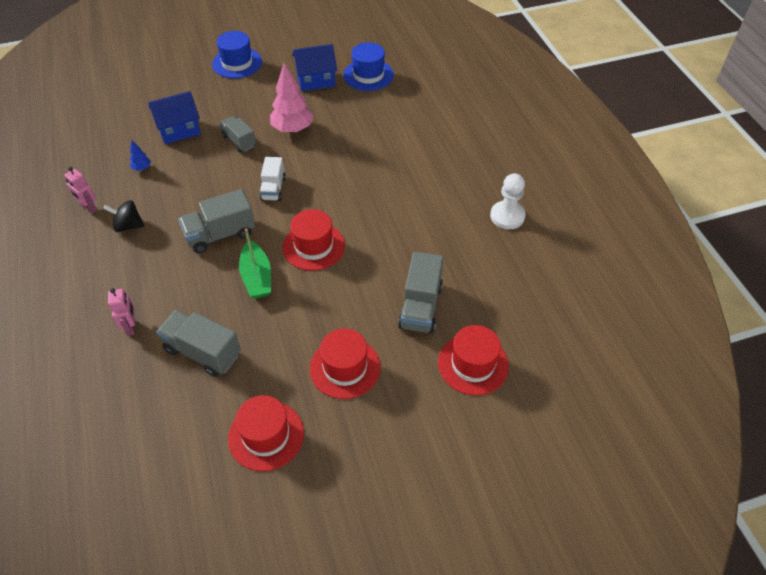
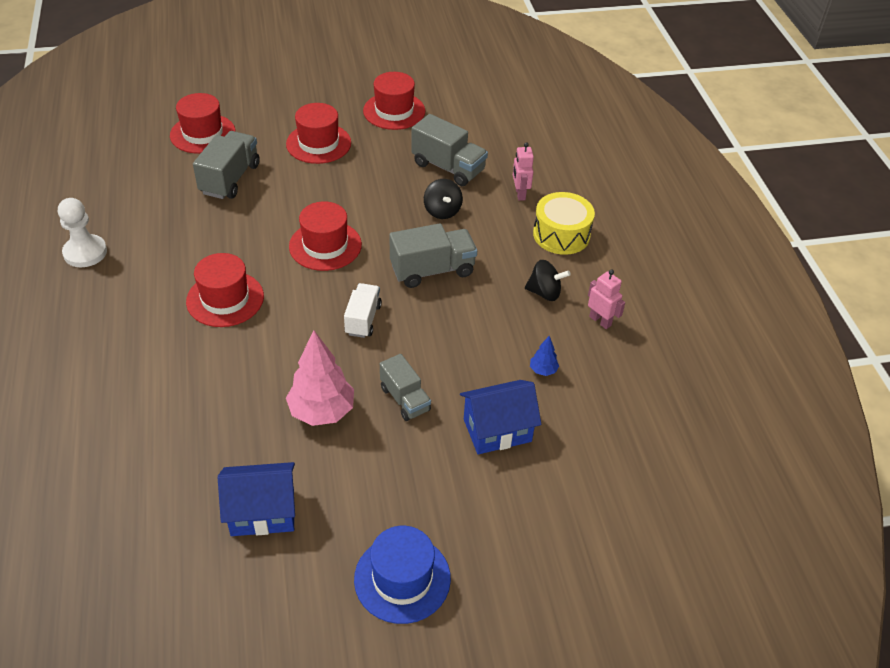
camera: 175 degrees left, 5 degrees down
(100, 283) = (561, 235): none -> yellow drum
(210, 295) = (442, 211): none -> black spinning top
(257, 277) = (393, 222): green boat -> none
(368, 75) = (165, 514): blue hat -> none
(380, 192) = (225, 299): none -> red hat

